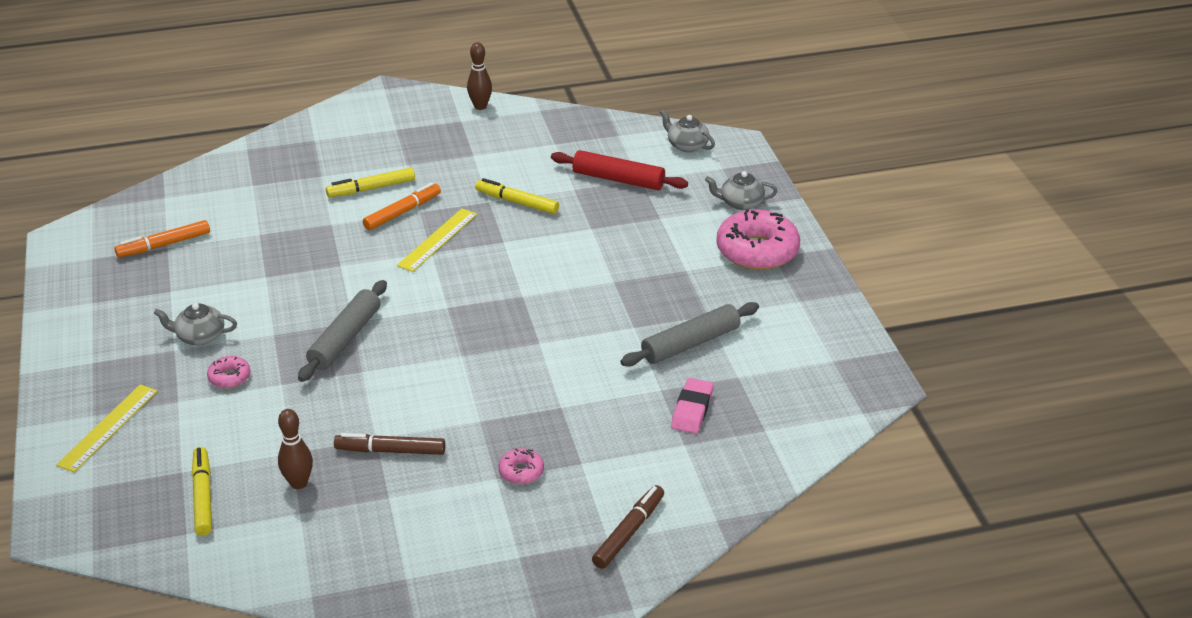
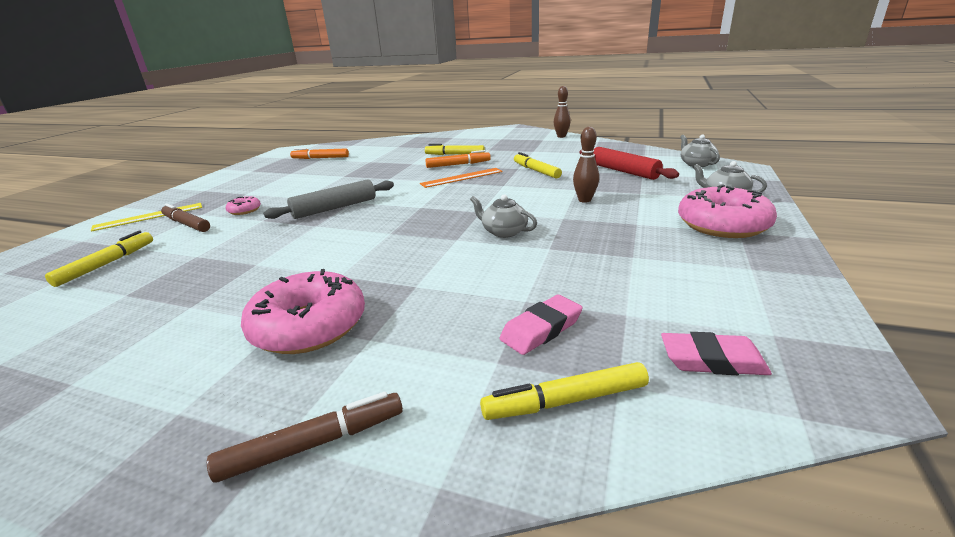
camera: 35 degrees right, 10 degrees down
(200, 336) = (267, 191): grey teapot -> grey teapot (503, 232)
(299, 483) = (163, 275): brown bowling pin -> brown bowling pin (584, 200)
(390, 451) = (249, 275): brown marker -> brown marker (186, 224)
(437, 239) = (462, 177): yellow ruler -> orange ruler
(521, 472) = (309, 326): pink donut -> pink donut, size x2.17
(690, 343) = (594, 272): grey rolling pin -> none
(743, 452) = (565, 401): none -> yellow marker
(807, 394) = (712, 360): none -> pink eraser

